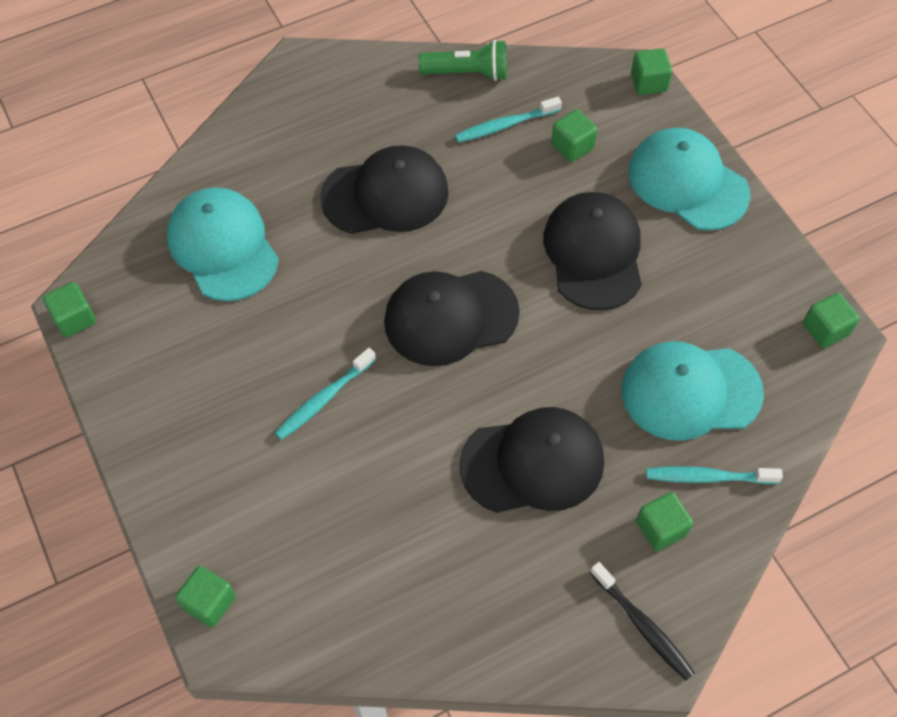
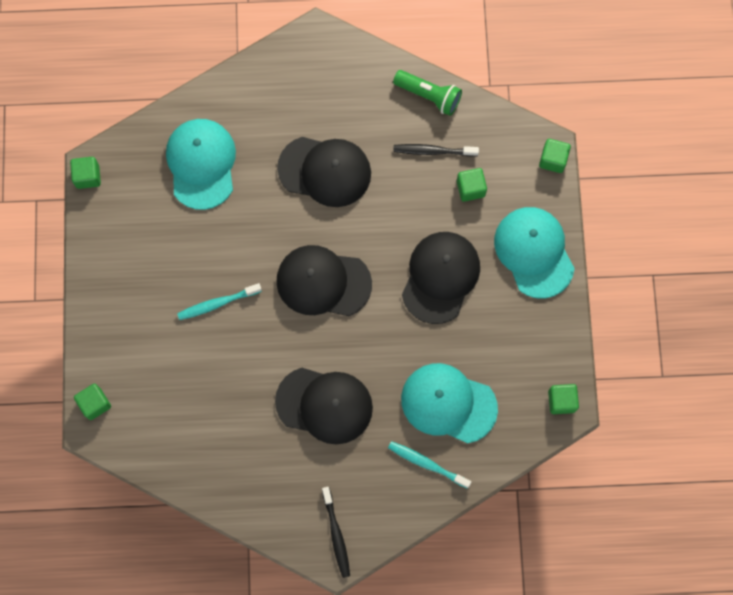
camera: 25 degrees right, 15 degrees up
(505, 125) = (433, 151): turquoise toothbrush -> black toothbrush
(661, 528) = (379, 482): green cube -> none

